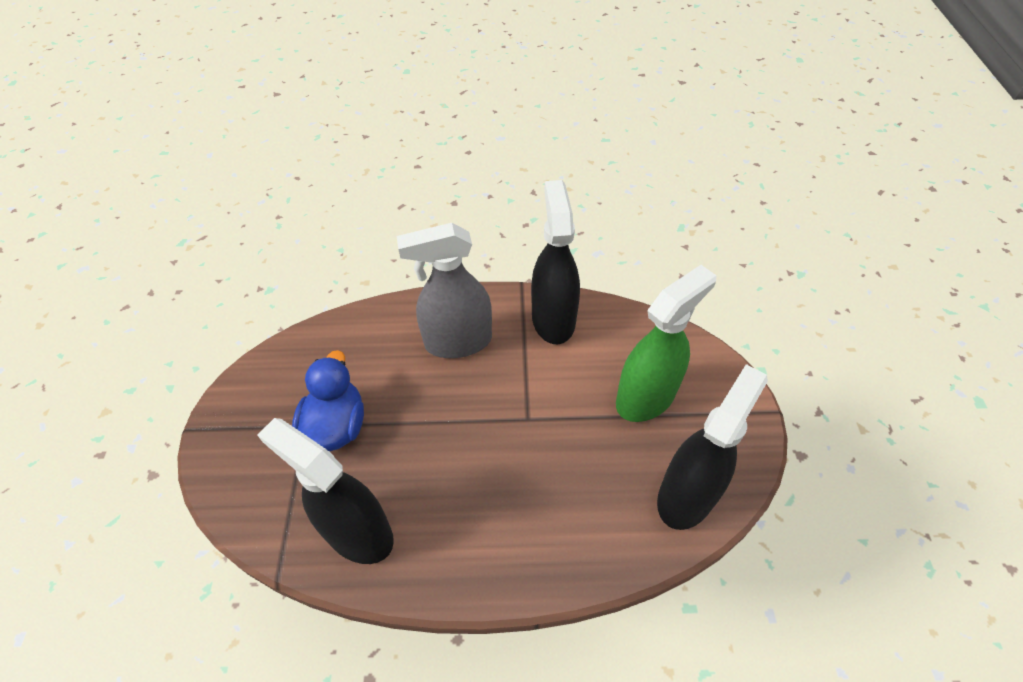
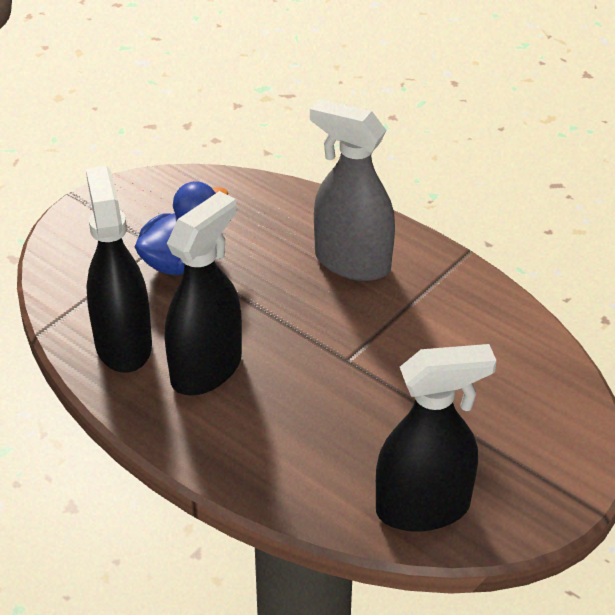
camera: 40 degrees right, 10 degrees down
(553, 319) = (464, 298): black spray bottle -> black spray bottle (206, 369)
(646, 397) = (479, 415): green spray bottle -> none

